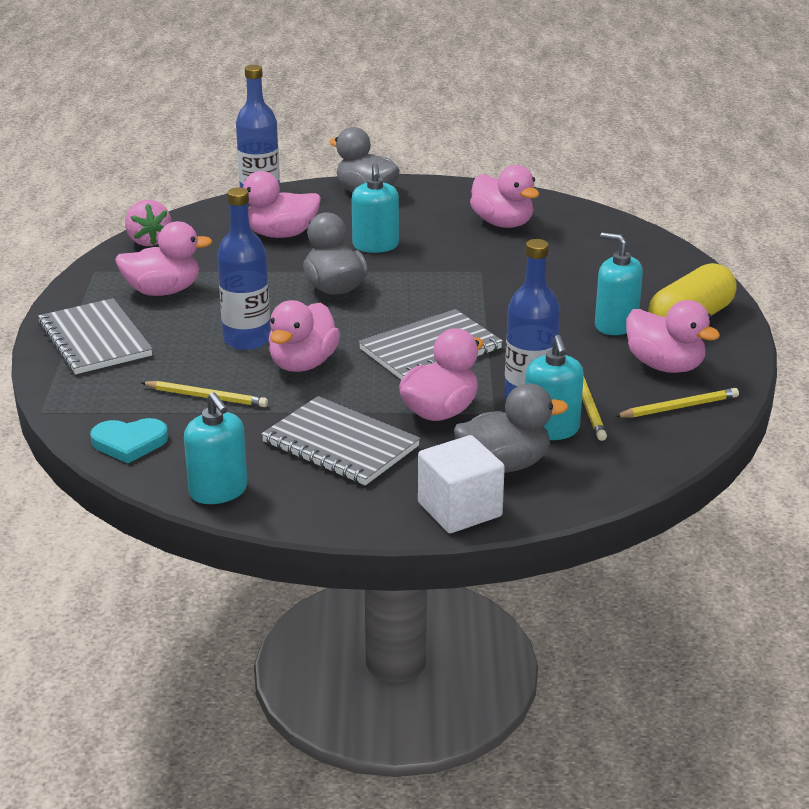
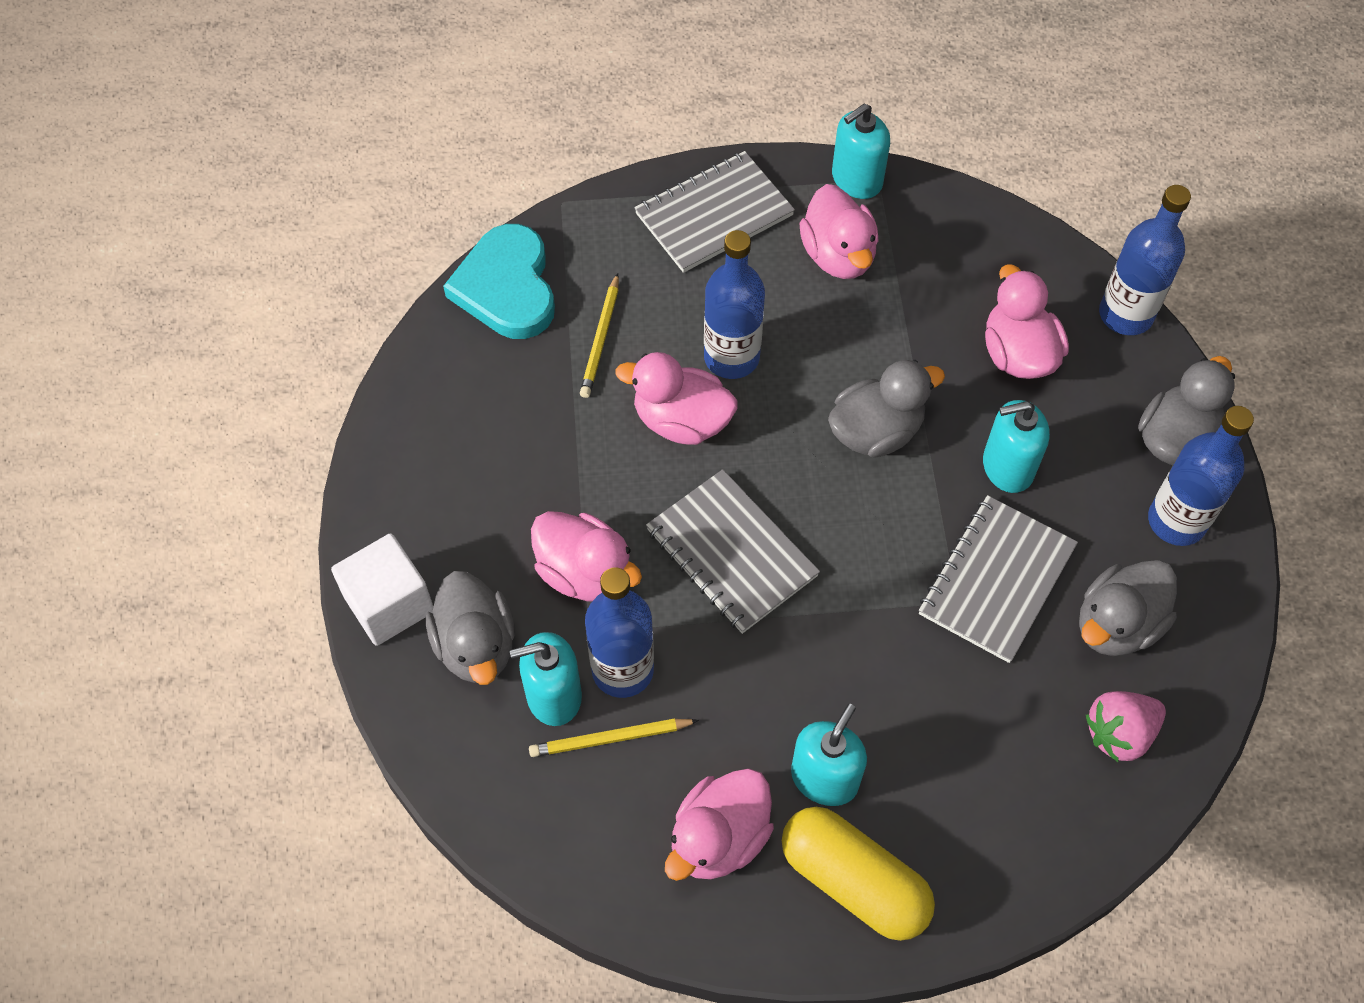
camera: 85 degrees right, 30 degrees up
(129, 443) = (507, 287): turquoise heart -> turquoise heart, size x1.63
(148, 241) = (968, 216): pink strawberry -> pink strawberry (1119, 733)
(218, 491) = (421, 379): turquoise soap dispenser -> turquoise soap dispenser (856, 179)
(340, 444) = (512, 478): grey notebook -> grey notebook (997, 580)
(428, 199) = (1176, 521): none -> blue bottle
(502, 223) = (1117, 625): pink duck -> grey duck
(678, 407) = (614, 850): yellow pencil -> none

